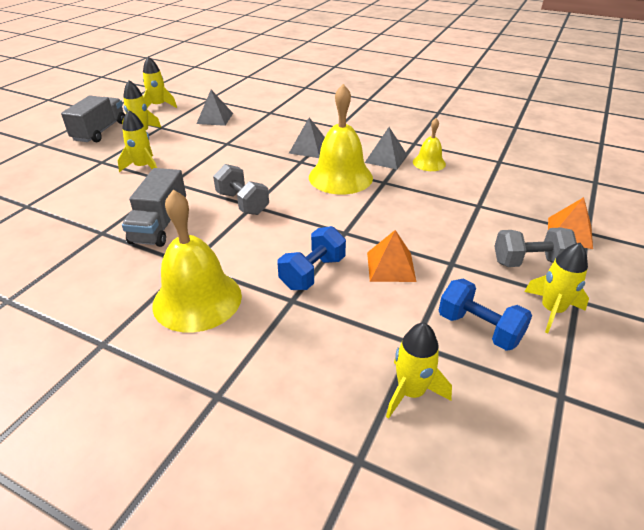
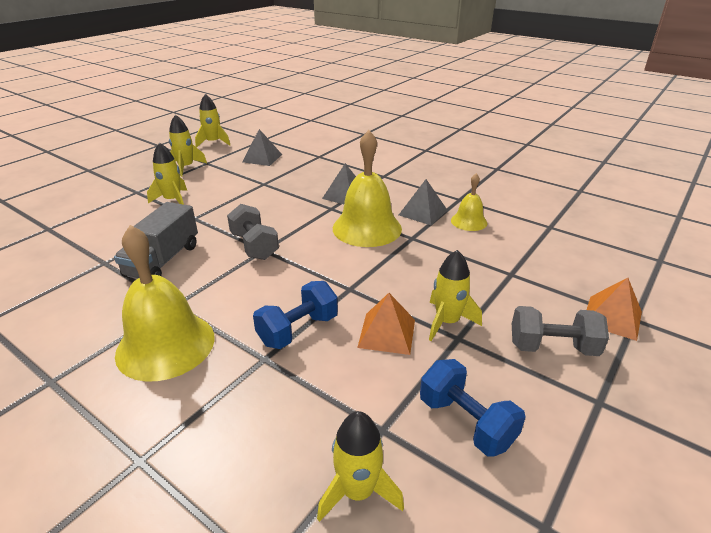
camera: 10 degrees right, 5 degrees down
(100, 131) = (148, 163): grey truck -> none
(551, 310) = (563, 411): yellow rocket -> yellow rocket (447, 322)

